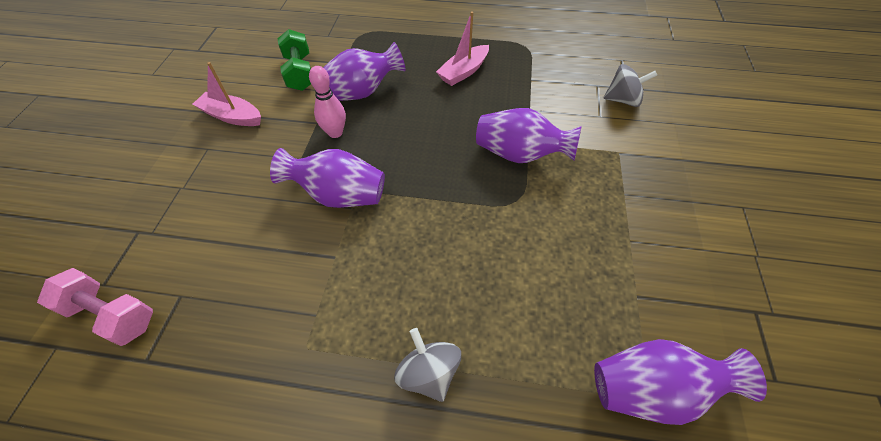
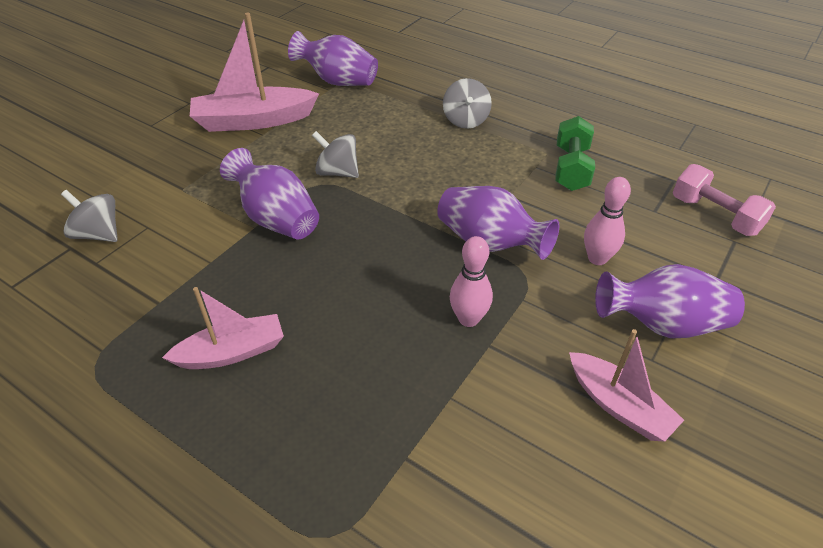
camera: 155 degrees left, 10 degrees down
(243, 214) = (597, 258): none -> pink bowling pin
(300, 73) = (492, 464): green dumbbell -> green dumbbell (571, 168)
(361, 92) = (405, 374): purple vase -> purple vase (662, 324)
(513, 220) = (337, 172): none -> grey spinning top
(661, 256) = (253, 121): none -> pink boat

